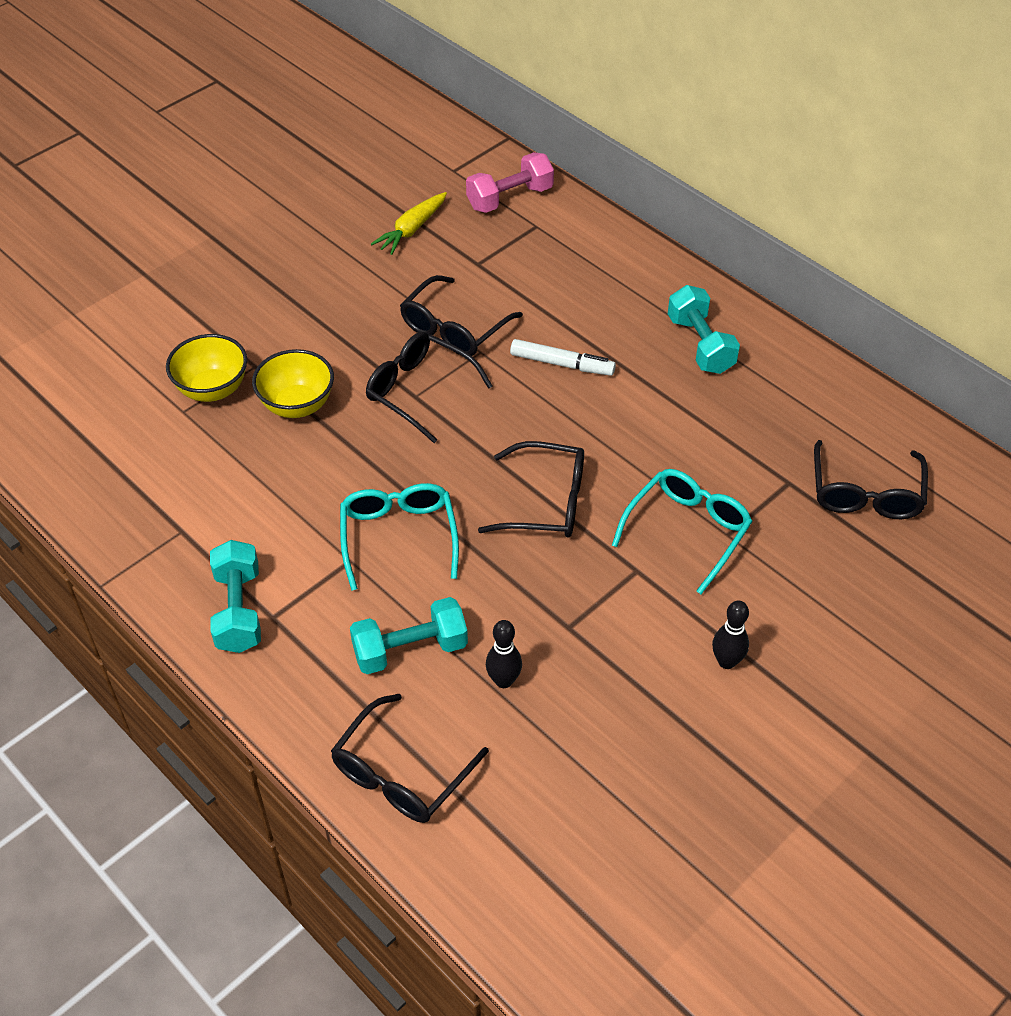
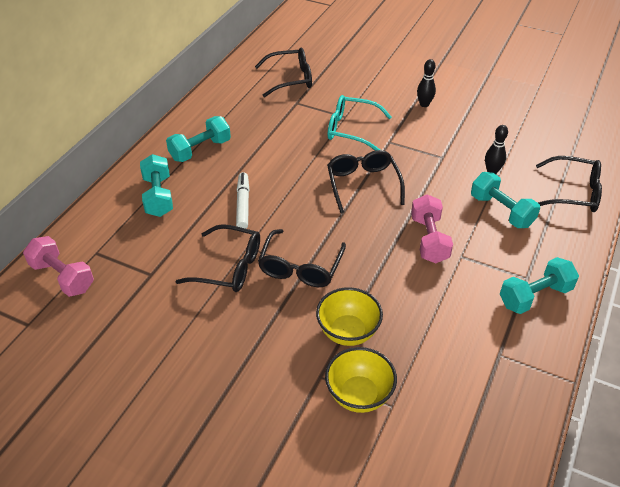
camera: 110 degrees left, 5 degrees down
(398, 537) = (429, 239): turquoise glasses -> pink dumbbell
(411, 230) = (118, 328): yellow carrot -> none
(615, 289) = (158, 196): none -> turquoise dumbbell

